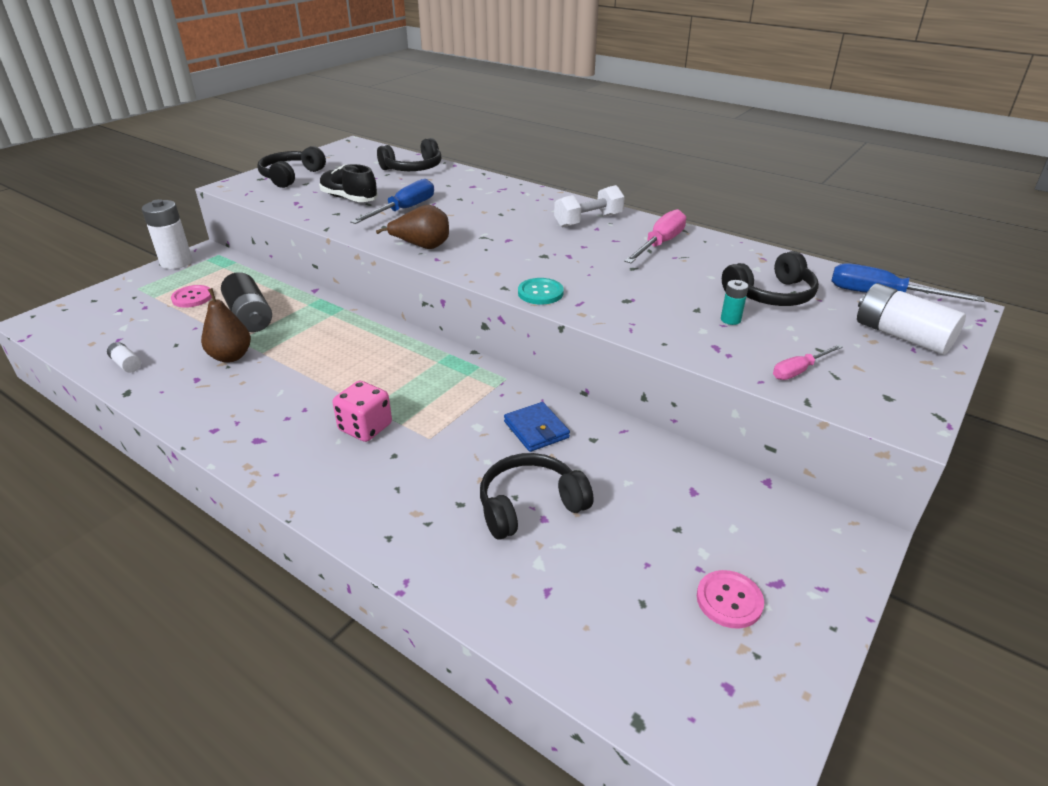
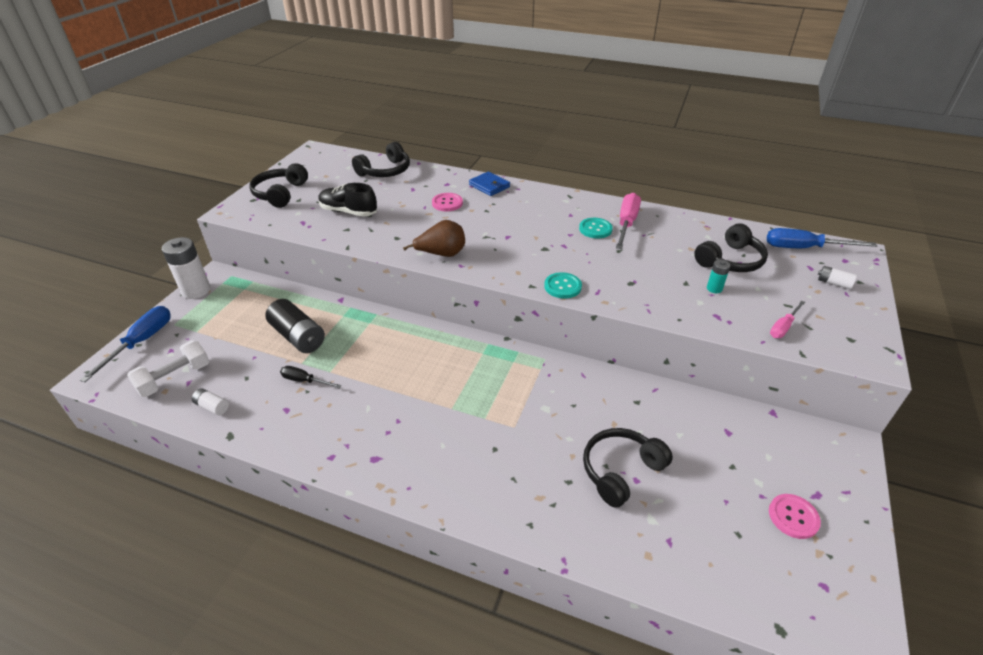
camera: 15 degrees left, 5 degrees up
(192, 297) = (233, 326): pink button -> pink button (447, 203)
(231, 356) = (304, 381): brown pear -> black screwdriver
(365, 427) = (458, 428): pink dice -> none
(404, 210) = (403, 217): blue screwdriver -> blue screwdriver (141, 342)
(536, 430) = (591, 402): blue wallet -> blue wallet (489, 186)
(588, 221) = (560, 208): white dumbbell -> white dumbbell (174, 378)
(617, 245) = (595, 229): none -> turquoise button
(901, 336) = (833, 283): white battery -> white battery, size x0.48

